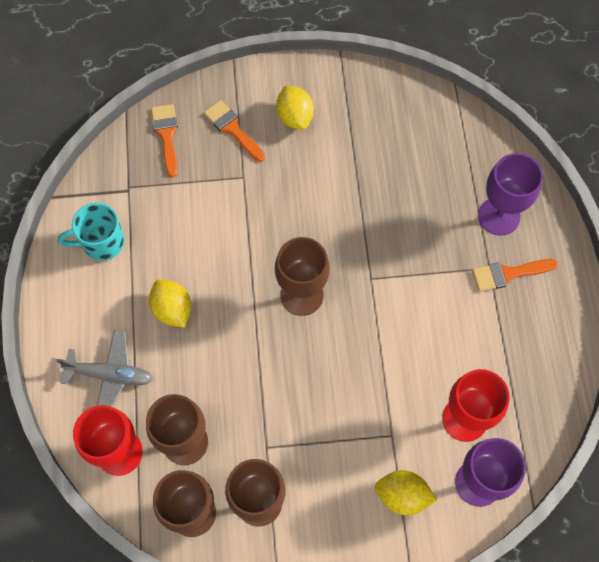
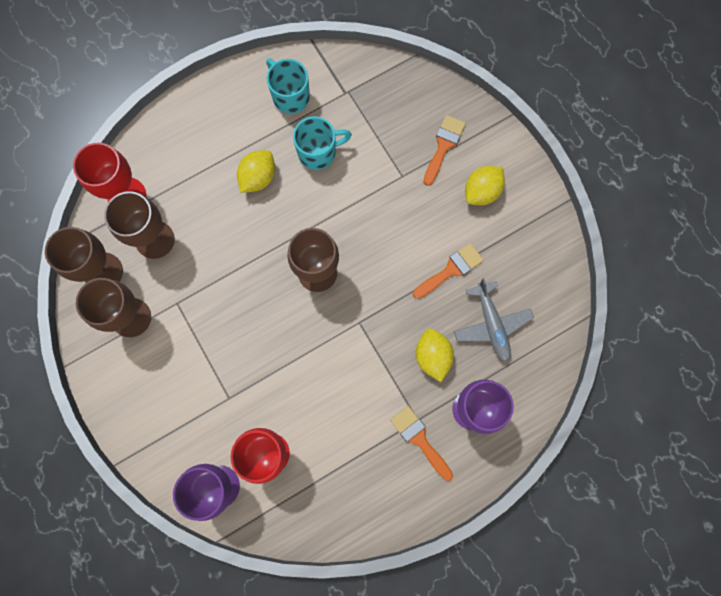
camera: 65 degrees right, 10 degrees up
(110, 375) = (184, 158): grey plane -> grey plane (491, 324)
(166, 135) = (410, 97): orange brush -> orange brush (451, 270)
(177, 241) = (318, 152): none -> turquoise mug
(402, 496) = (182, 428): yellow lemon -> yellow lemon (432, 356)

